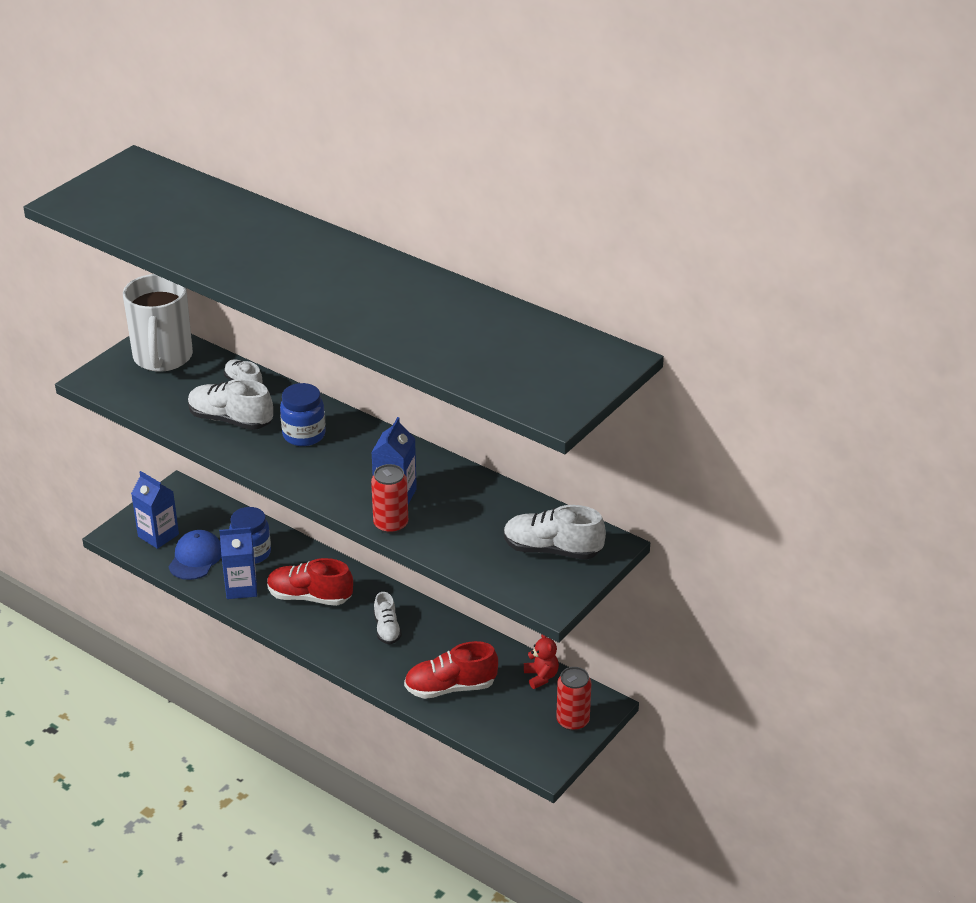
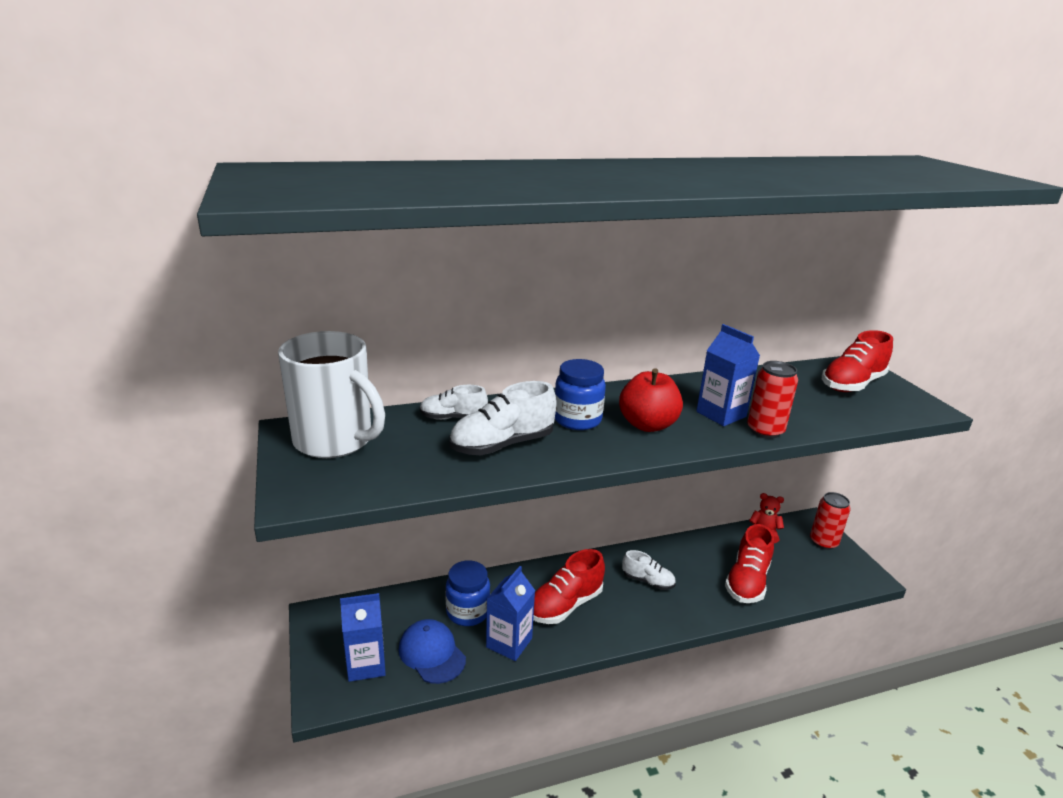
camera: 55 degrees left, 10 degrees down
(333, 468) = (647, 425): none -> red apple
(552, 550) = (852, 384): white shoe -> red shoe

